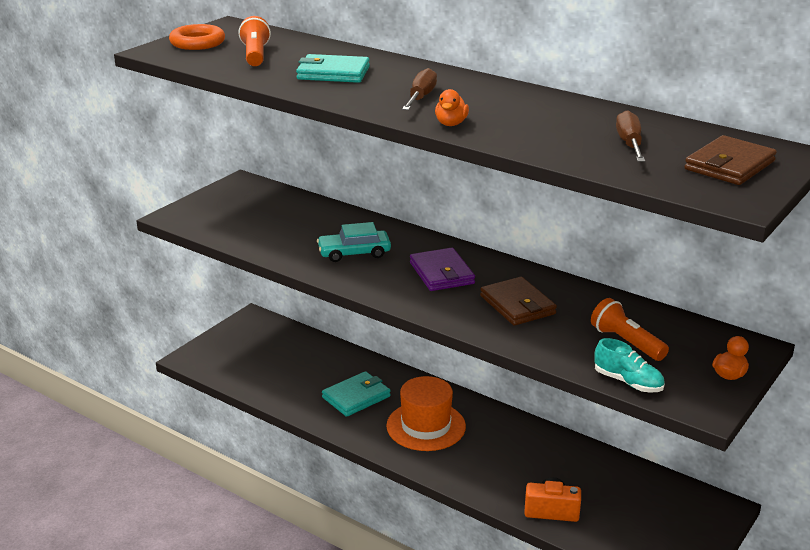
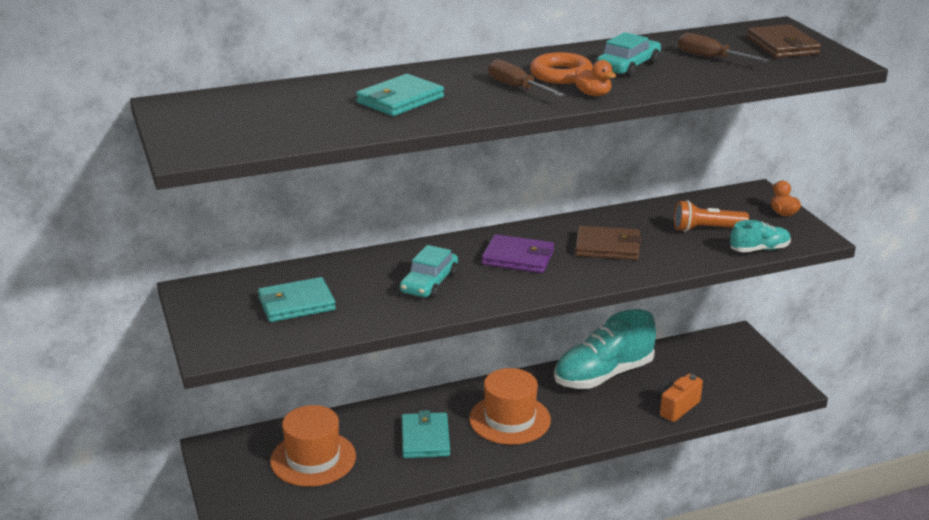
camera: 55 degrees left, 0 degrees up
(197, 43) = (200, 130): orange ring -> orange ring (561, 74)
(255, 55) = (290, 116): orange flashlight -> none
(265, 219) = (296, 304): none -> turquoise wallet
(281, 360) = (313, 459): none -> orange hat
(543, 120) = (628, 66): none -> turquoise car
(549, 450) = (603, 375): none -> turquoise shoe

